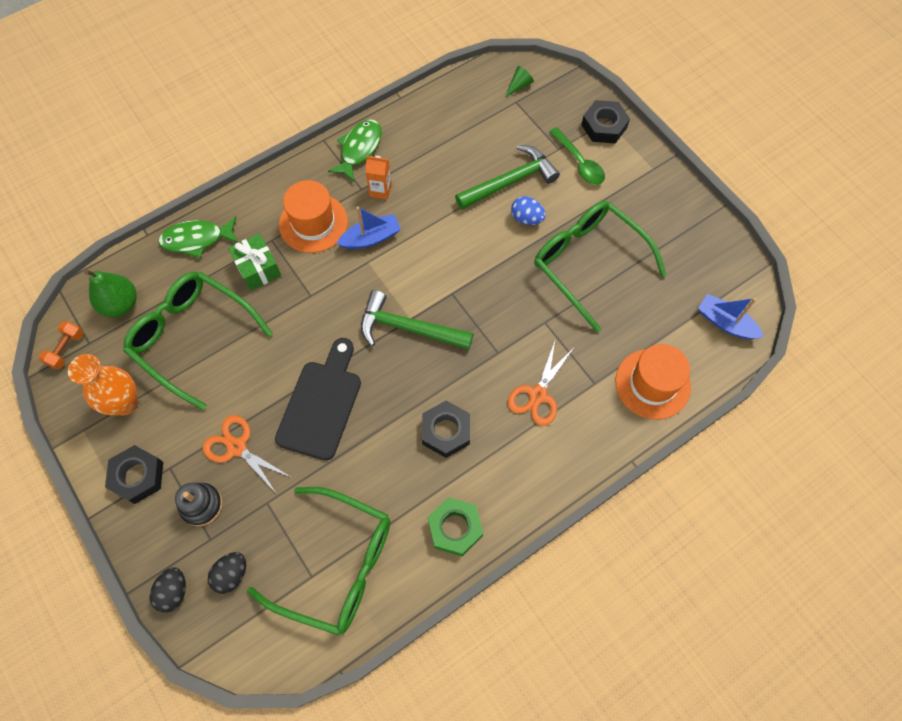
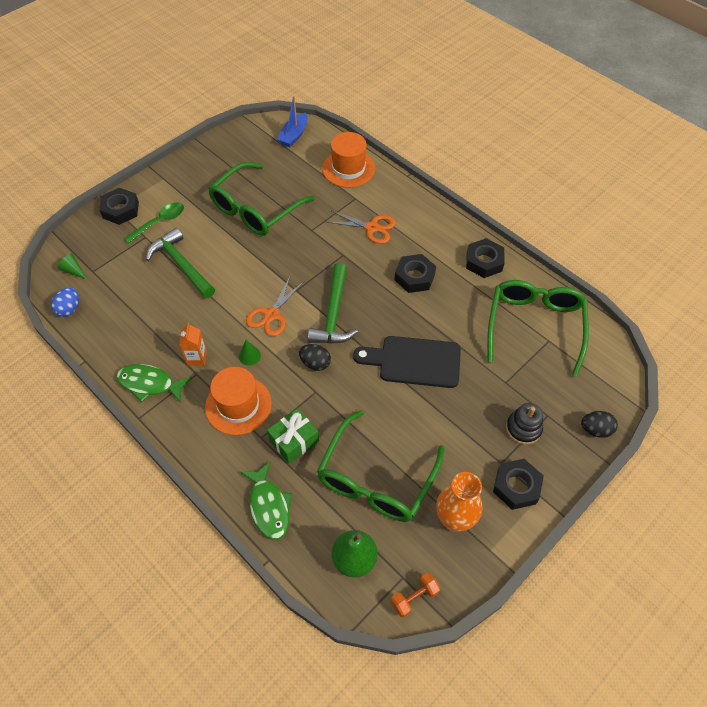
camera: 100 degrees left, 10 degrees down
(66, 349) = (414, 597): orange dumbbell -> orange dumbbell turned 45 degrees counterclockwise
(231, 574) = (567, 392): black egg -> black egg (315, 363)
(237, 447) = (468, 415): orange scissors -> orange scissors (271, 315)
(371, 238) = (249, 356): blue boat -> green cone
(455, 528) = (484, 262): green nut -> black nut
(526, 218) = (218, 250): blue egg -> blue egg (69, 309)

